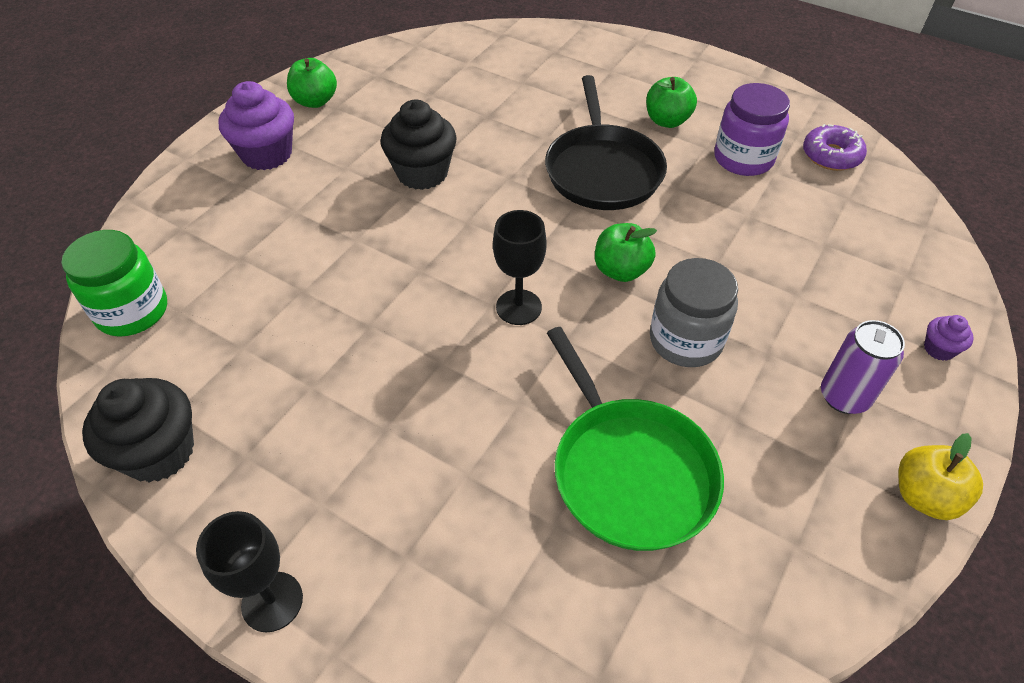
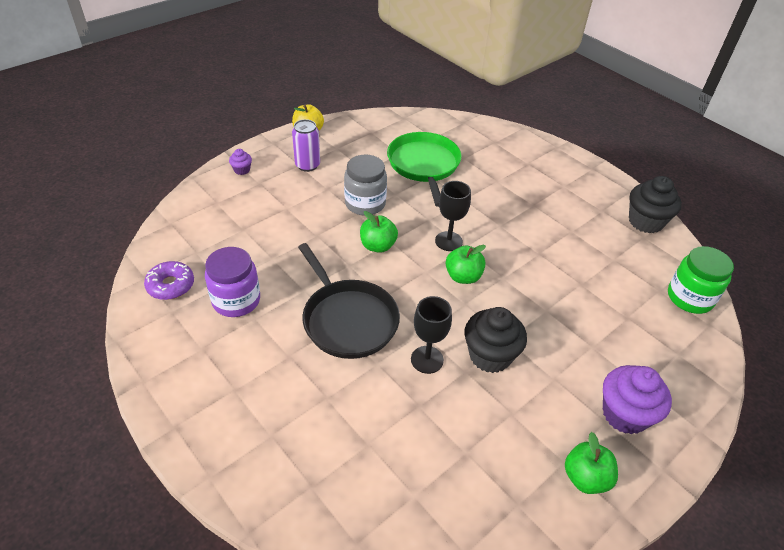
camera: 165 degrees left, 5 degrees down
(272, 601) = (582, 164): black goblet -> black goblet (427, 359)
(602, 170) = (348, 319): black pan -> black pan turned 135 degrees clockwise
(667, 121) = (265, 353): green apple -> green apple (463, 276)

